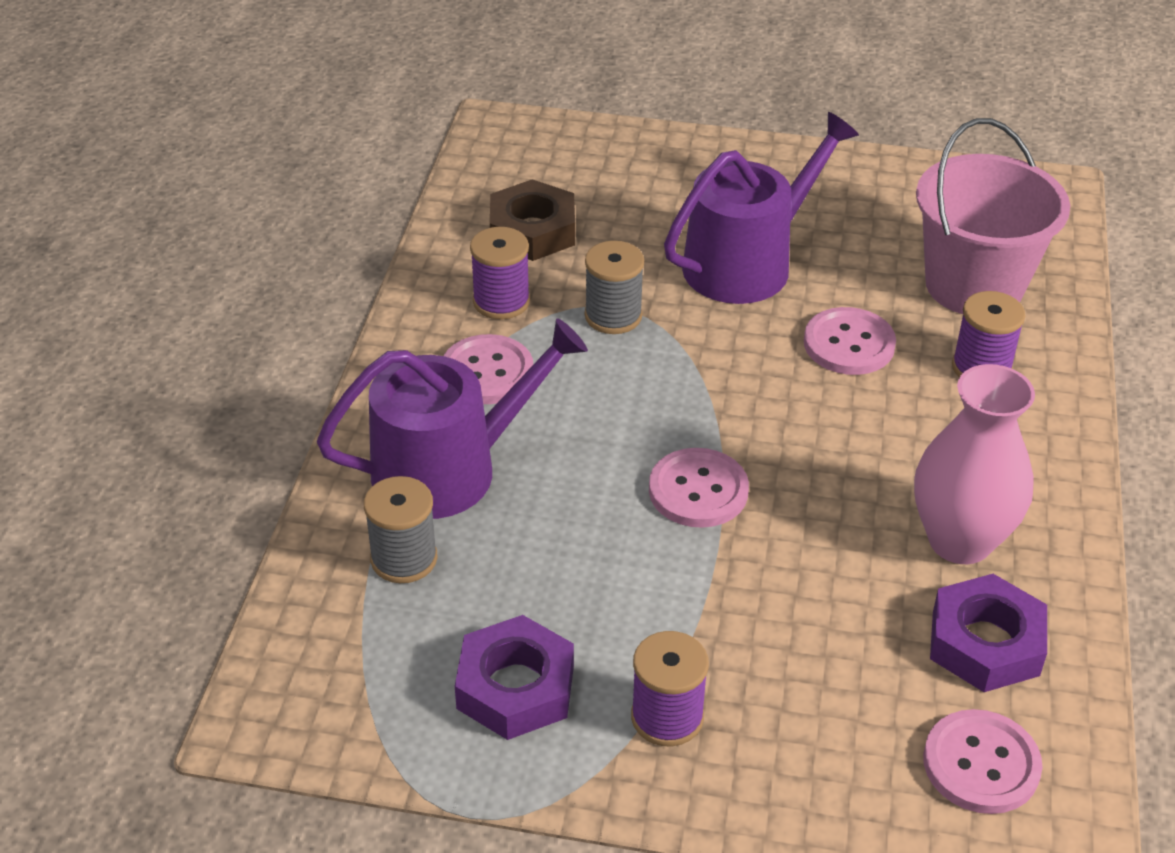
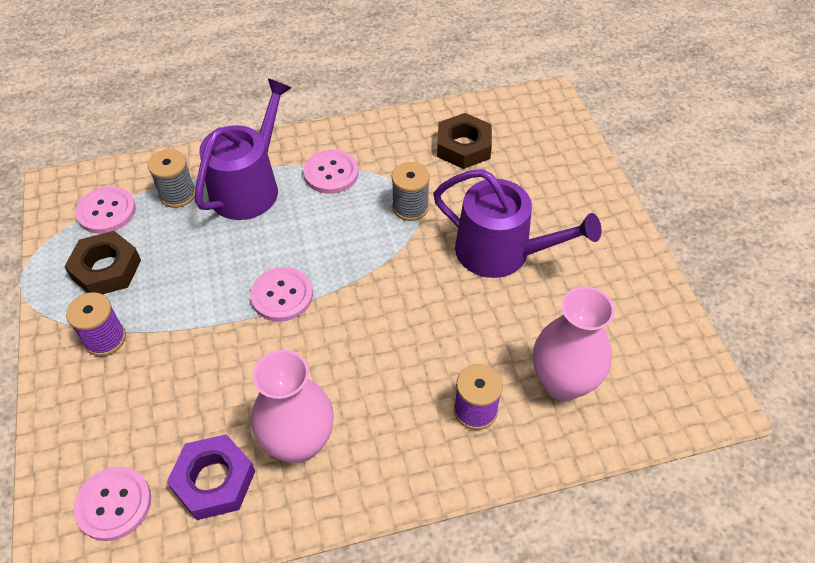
camera: 65 degrees right, 10 degrees up
(449, 469) = (249, 186): purple watering can -> purple watering can turned 105 degrees counterclockwise
(501, 301) = (393, 157): purple spool -> none
(515, 687) = (106, 269): purple nut -> brown nut
(849, 344) = (454, 328): pink button -> pink button (106, 211)
(974, 285) = (563, 382): pink bucket -> pink vase

